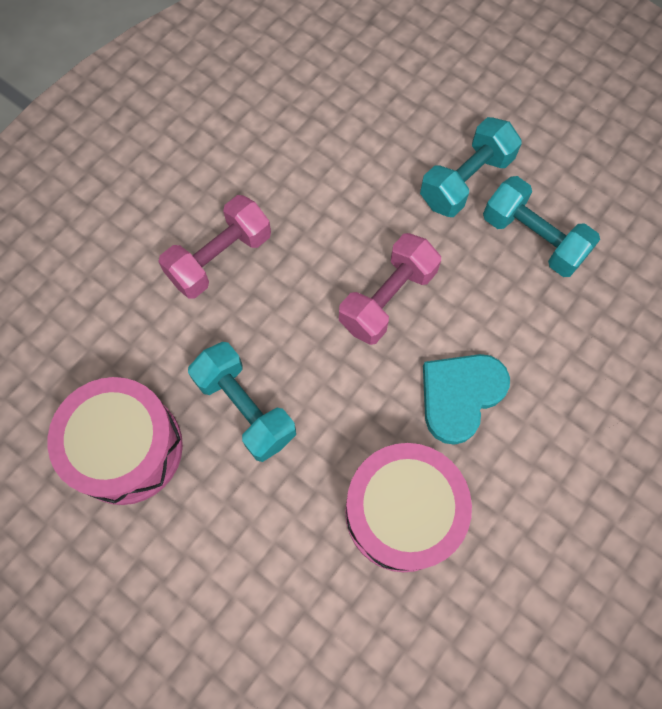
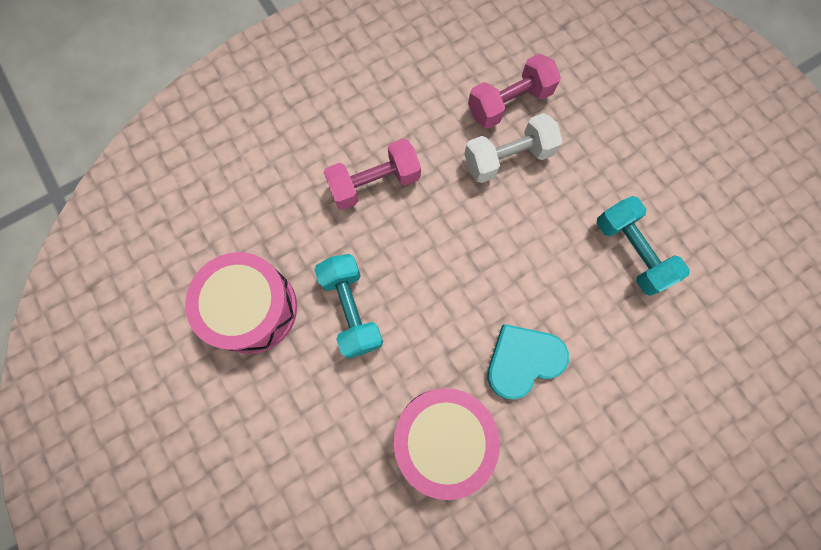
camera: 20 degrees right, 5 degrees up
(362, 182) = (508, 158): none -> white dumbbell
(387, 299) = (493, 261): pink dumbbell -> pink dumbbell (509, 103)
(466, 181) = (593, 185): turquoise dumbbell -> none

